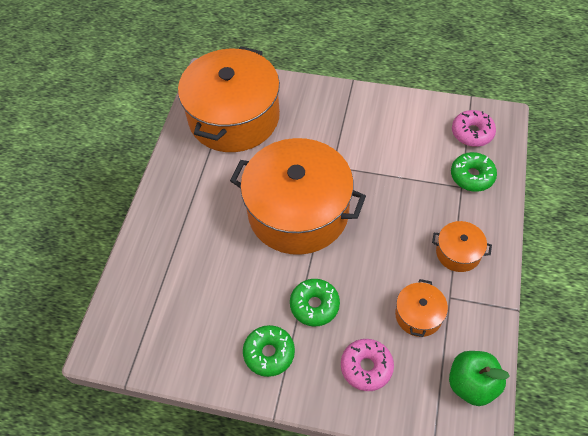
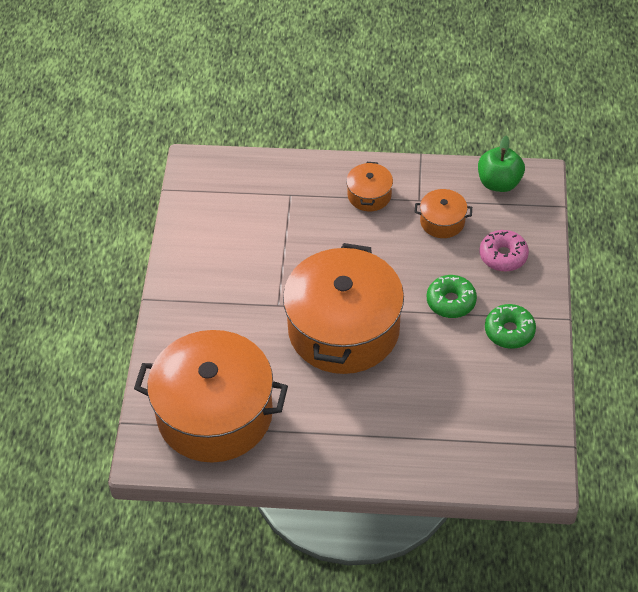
camera: 100 degrees left, 5 degrees down
(472, 133) = (217, 187): pink donut -> none
(472, 176) = (275, 186): green donut -> none

